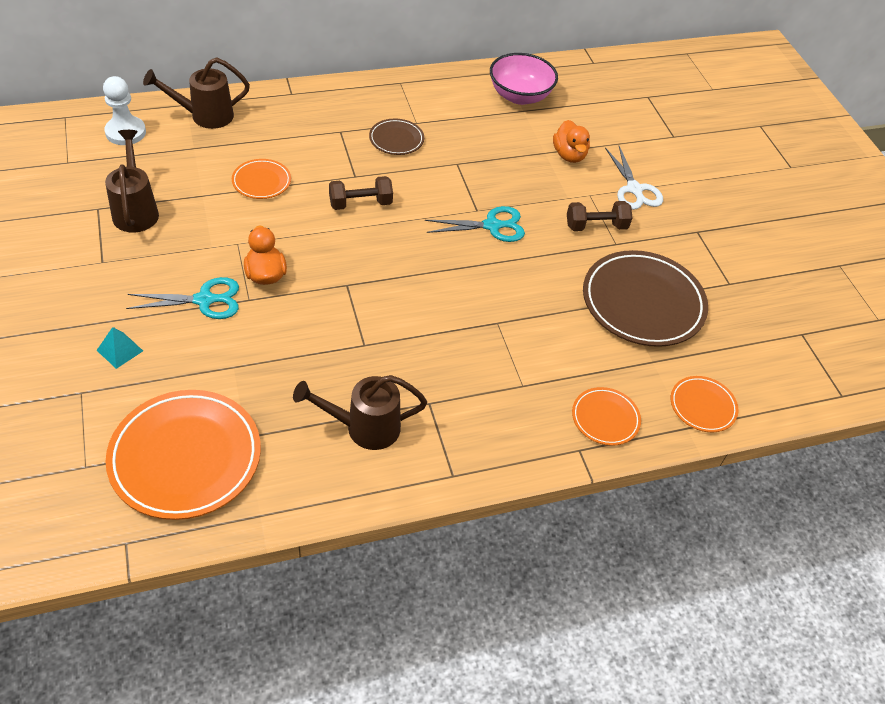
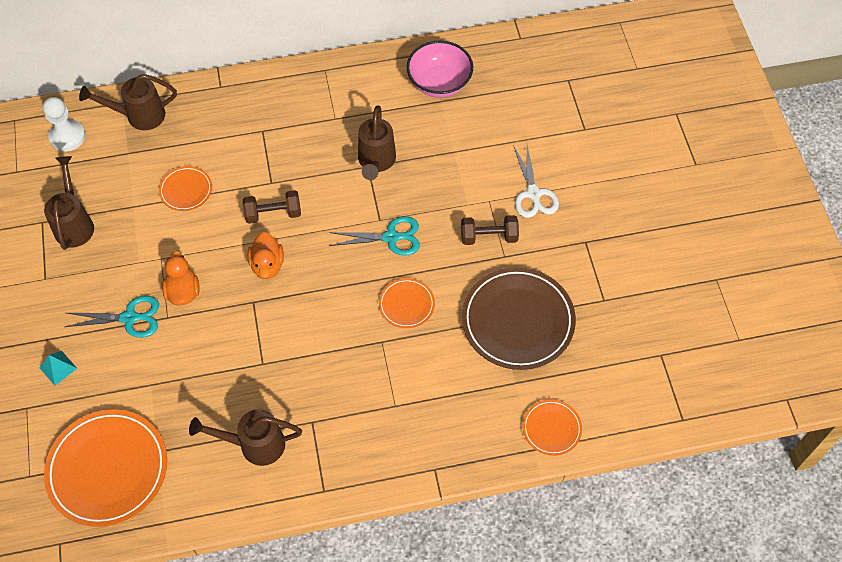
camera: 10 degrees right, 10 degrees up
(396, 139) = (314, 139): brown plate -> none
(465, 160) = (376, 162): none -> brown watering can
(569, 155) = (476, 154): orange duck -> orange duck (267, 265)
(605, 418) = (462, 439): orange plate -> orange plate (406, 304)

